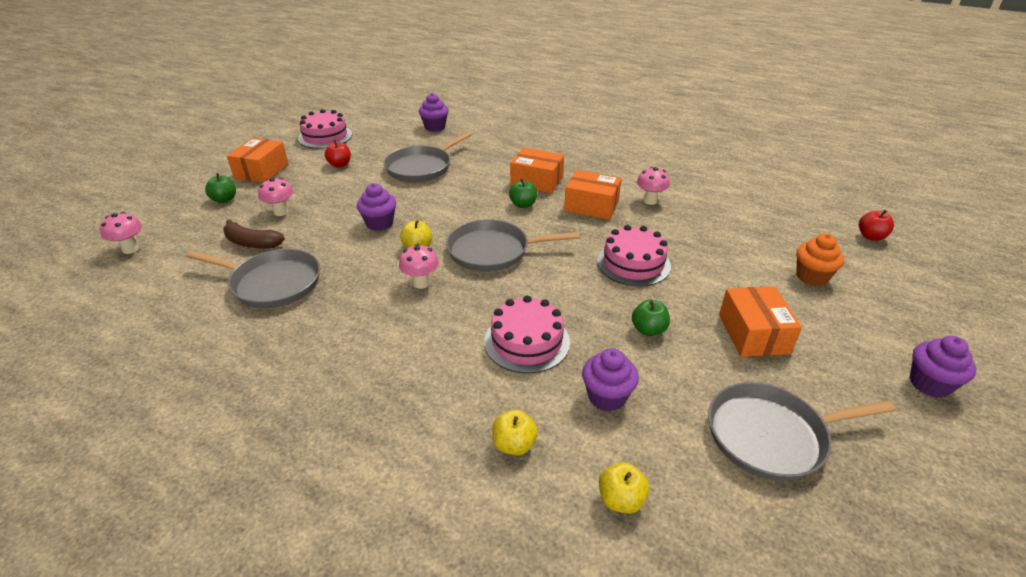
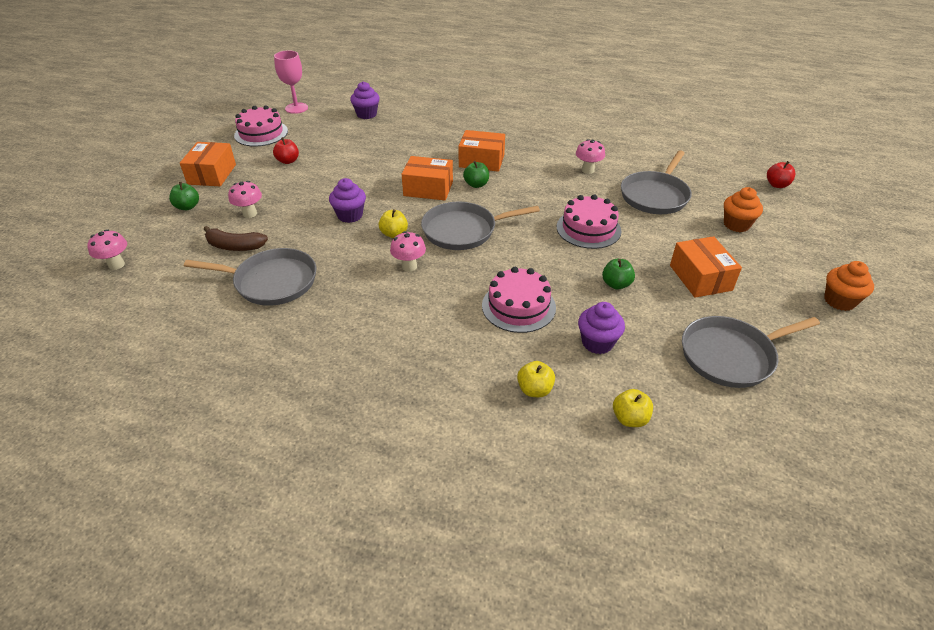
camera: 10 degrees left, 5 degrees up
(369, 116) = (296, 108): none -> pink goblet
(421, 167) = (369, 157): grey pan -> grey pan (655, 196)
(591, 206) = (537, 180): orange box -> orange box (428, 188)
(929, 384) = (839, 301): purple cupcake -> orange cupcake

